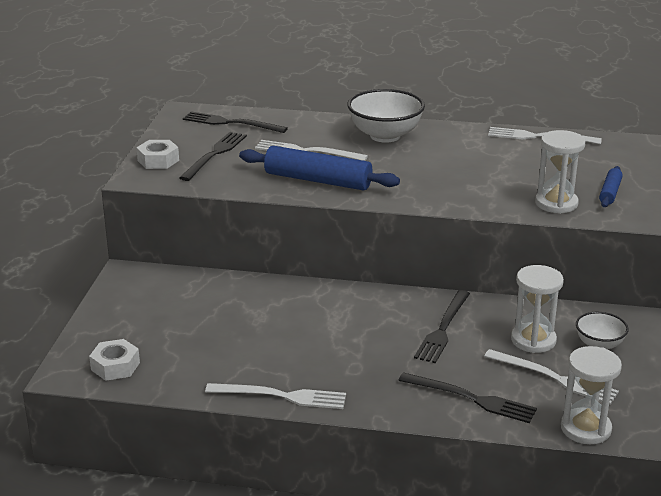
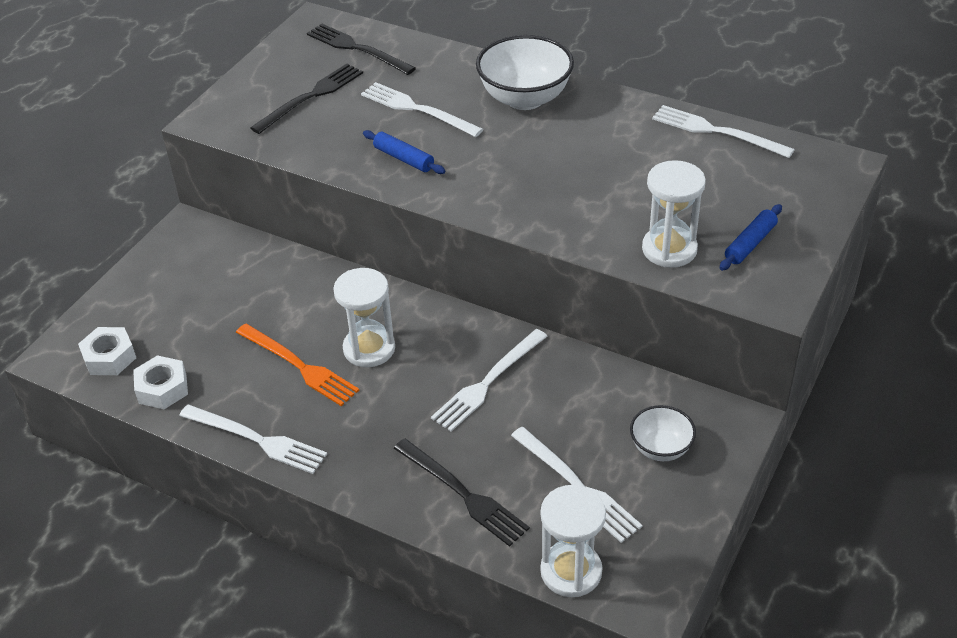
camera: 20 degrees right, 15 degrees up
(158, 160) = (244, 96): white nut -> white nut (162, 388)
(284, 344) = (299, 366): none -> orange fork
(318, 180) = (403, 159): blue rolling pin -> blue rolling pin, size x0.51
(443, 329) = (488, 382): black fork -> white fork
(533, 340) = (584, 423): white hourglass -> white hourglass (369, 349)

